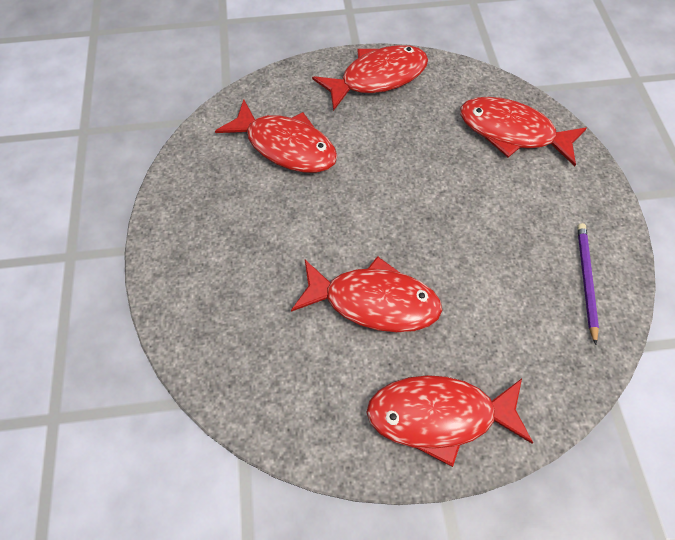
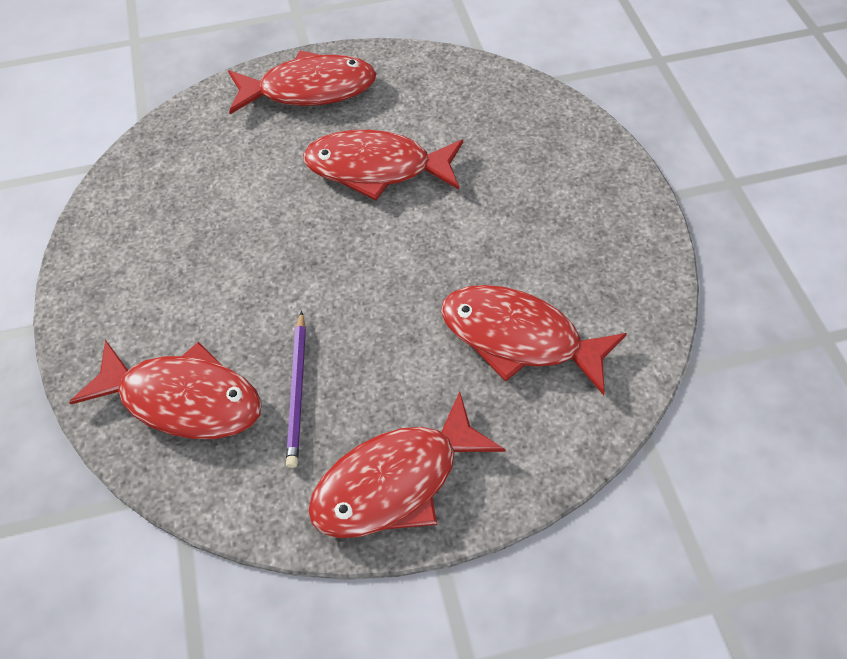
camera: 175 degrees right, 5 degrees down
(585, 280) = (136, 213): purple pencil -> purple pencil (297, 391)

